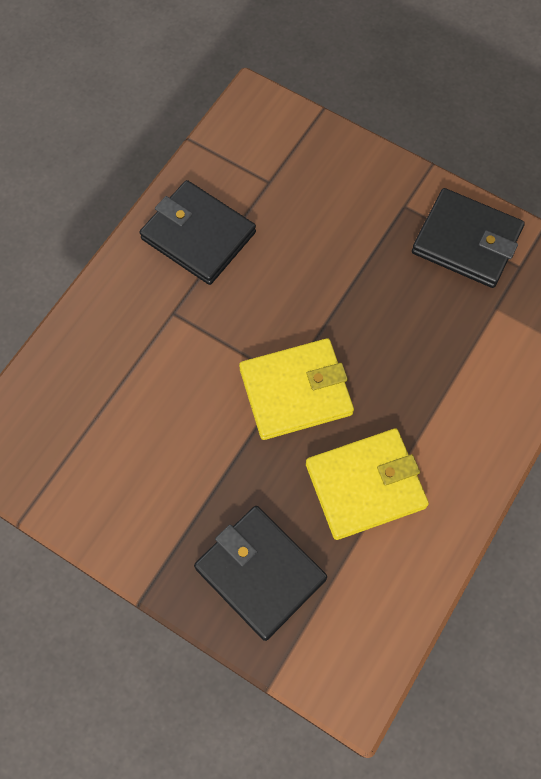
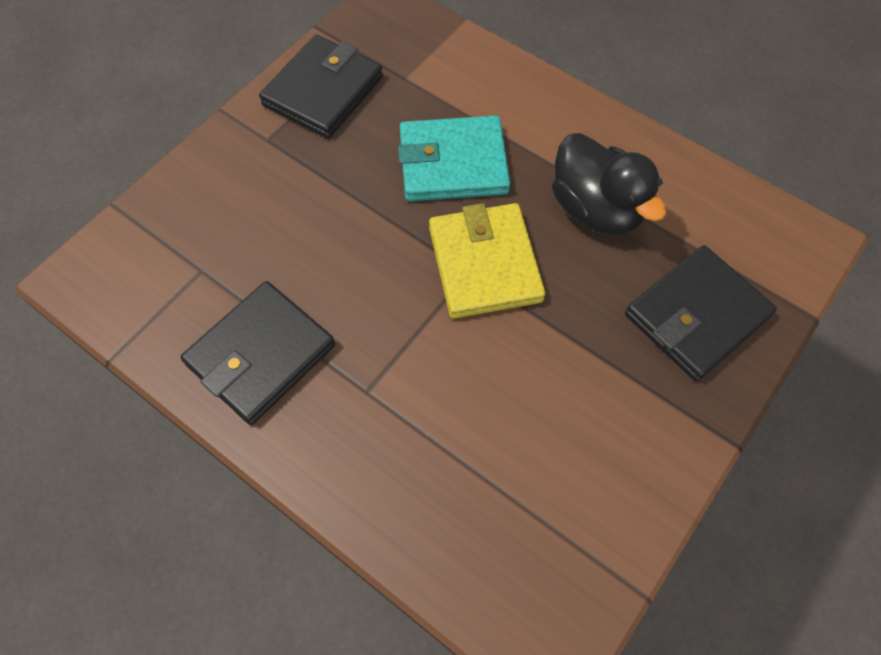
camera: 85 degrees left, 5 degrees down
(365, 485) = (596, 209): yellow wallet -> black duck
(400, 358) = (453, 163): none -> turquoise wallet

